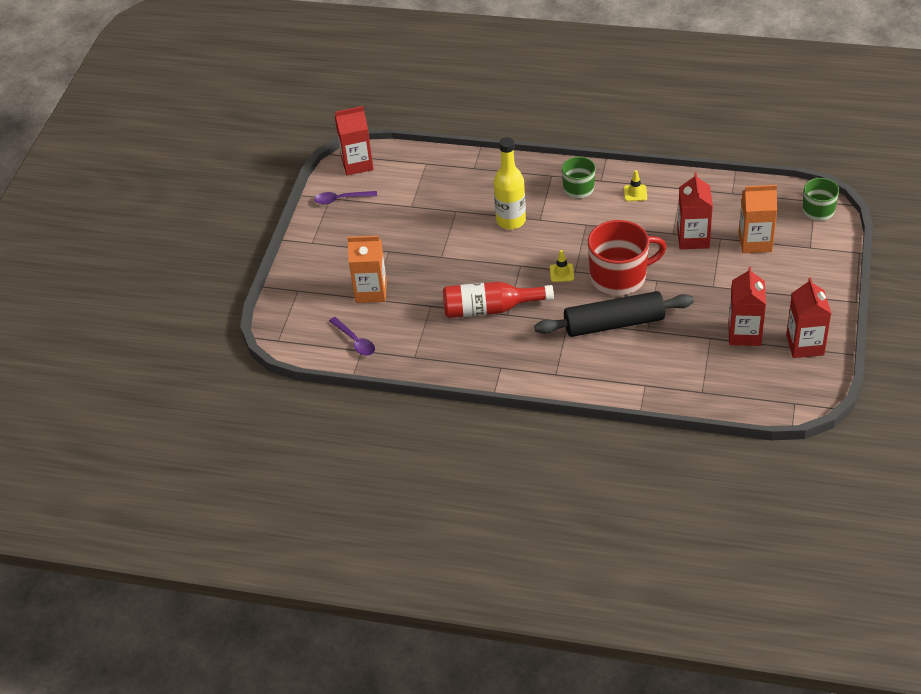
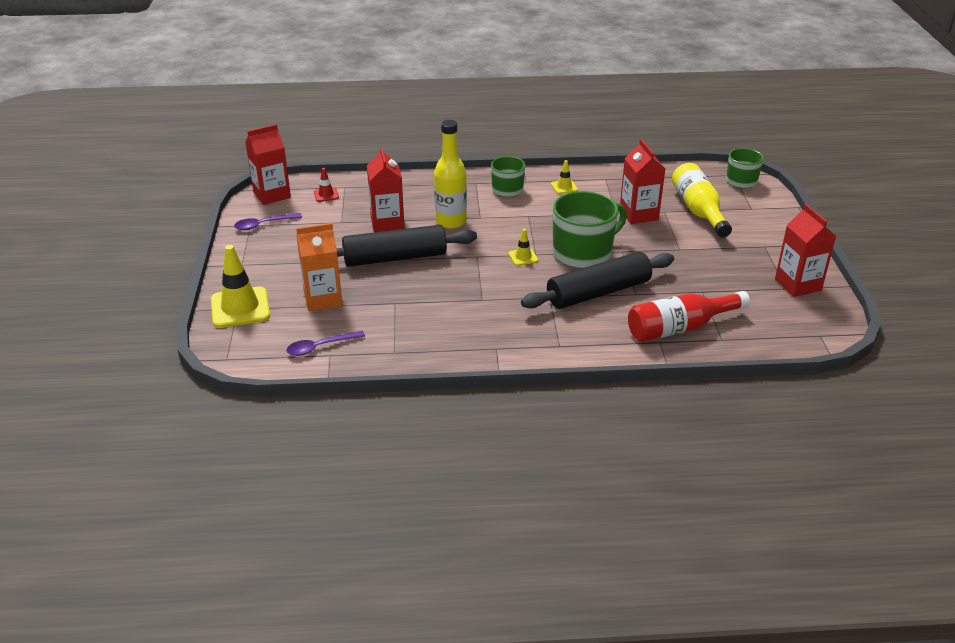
camera: 20 degrees left, 10 degrees down
(300, 290) = (240, 308): none -> yellow traffic cone
(355, 341) = (320, 347): purple spoon -> purple spoon turned 120 degrees clockwise
(406, 171) = (326, 195): none -> red traffic cone
(446, 256) = (395, 258): none -> black rolling pin
(490, 309) = (461, 297): red bottle -> red bottle (680, 328)
(619, 277) = (583, 253): red mug -> green mug
(744, 334) = (734, 283): red carton -> red carton (387, 223)
(755, 242) = (698, 210): orange carton -> yellow bottle

